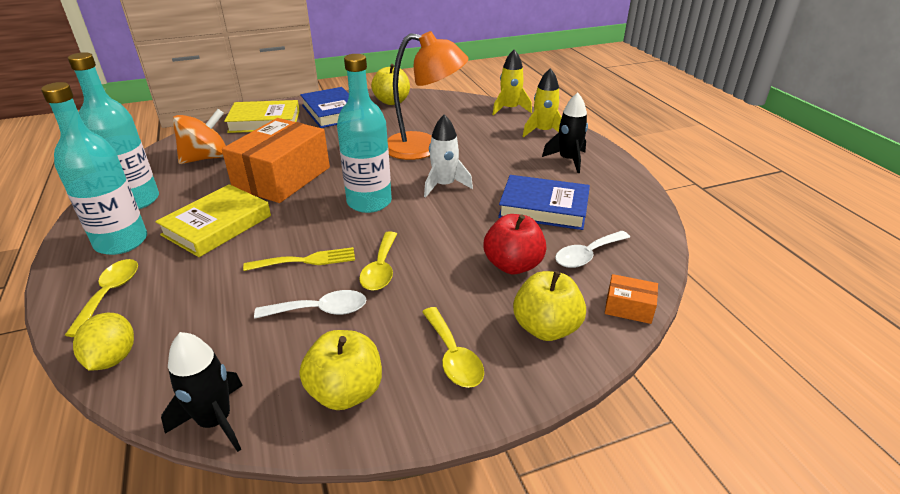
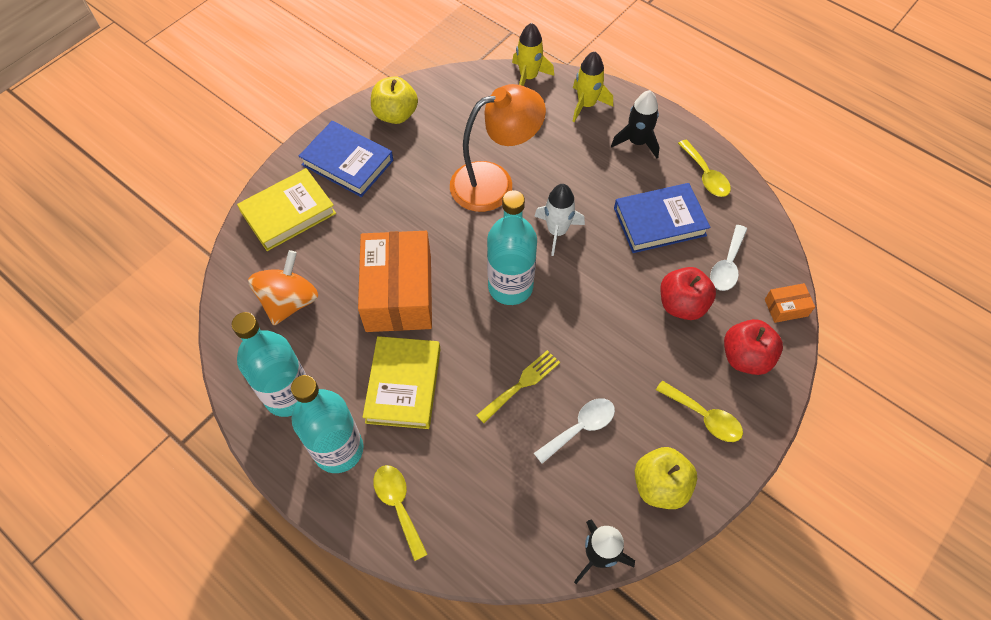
camera: 30 degrees left, 25 degrees up
(113, 358) = (473, 555): yellow lemon -> none
(380, 269) = (588, 362): yellow spoon -> yellow spoon (705, 175)
(546, 328) = (745, 357): yellow apple -> red apple

